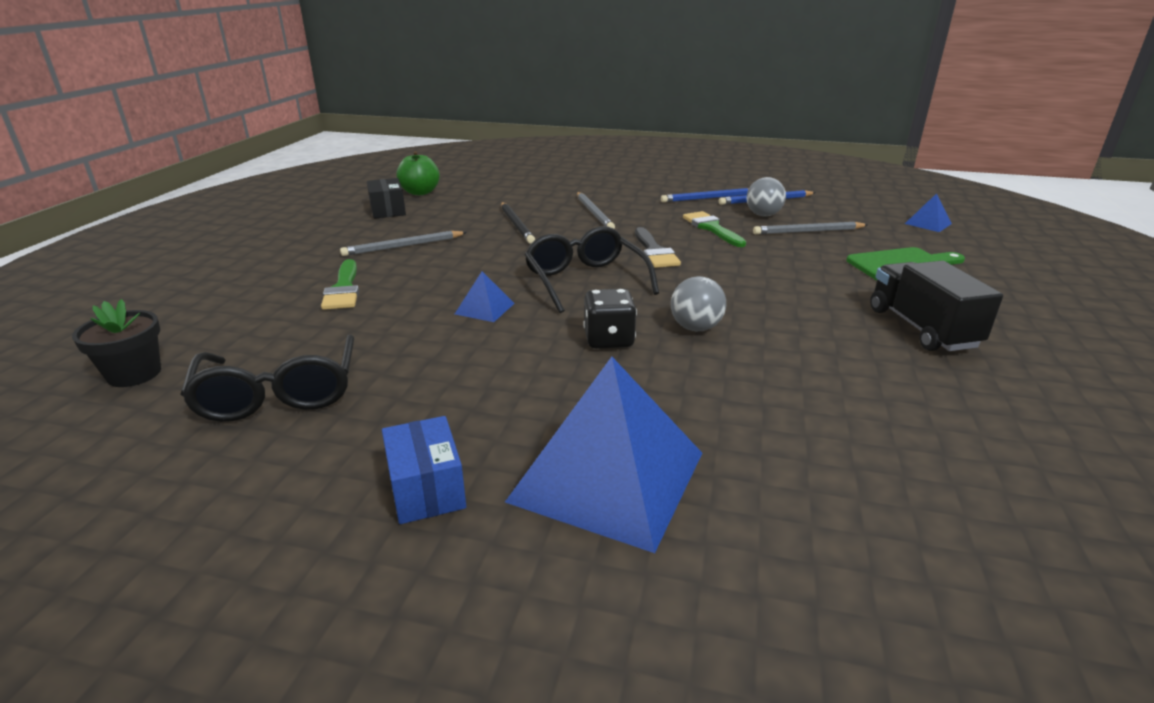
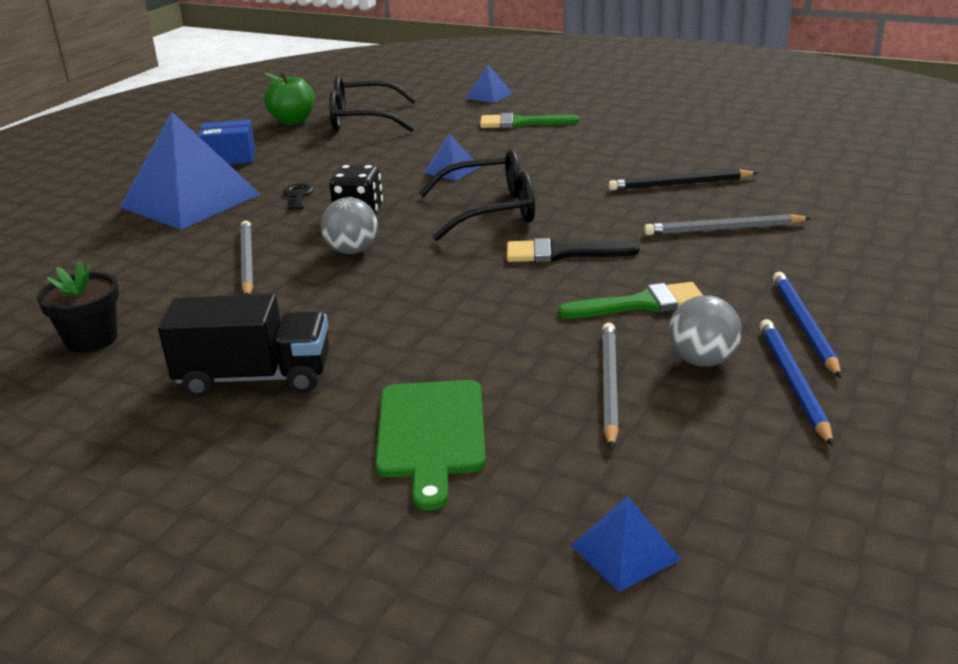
camera: 105 degrees right, 0 degrees up
(134, 374) = (416, 88): black flower pot -> black flower pot (91, 339)
(221, 316) = (489, 95): none -> blue pyramid
(387, 210) = (739, 125): black box -> none
(403, 246) = (619, 137): grey pencil -> grey pencil (247, 261)
(420, 192) = (815, 136): green apple -> green apple (293, 121)
(572, 387) = (298, 196): none -> black key

